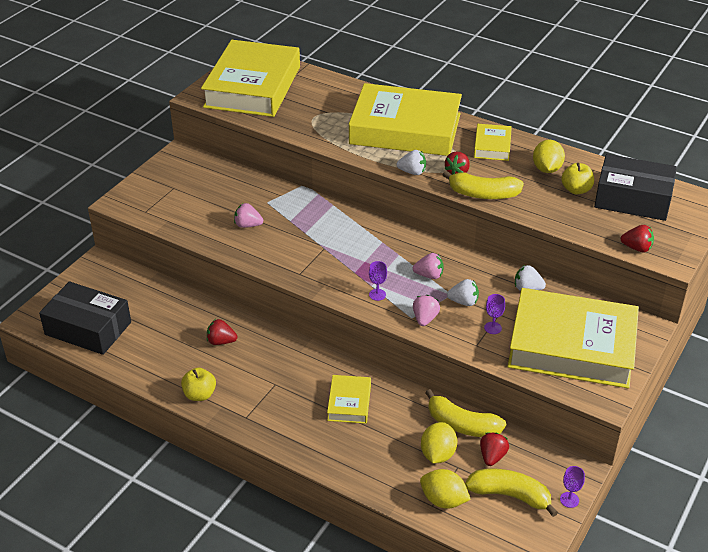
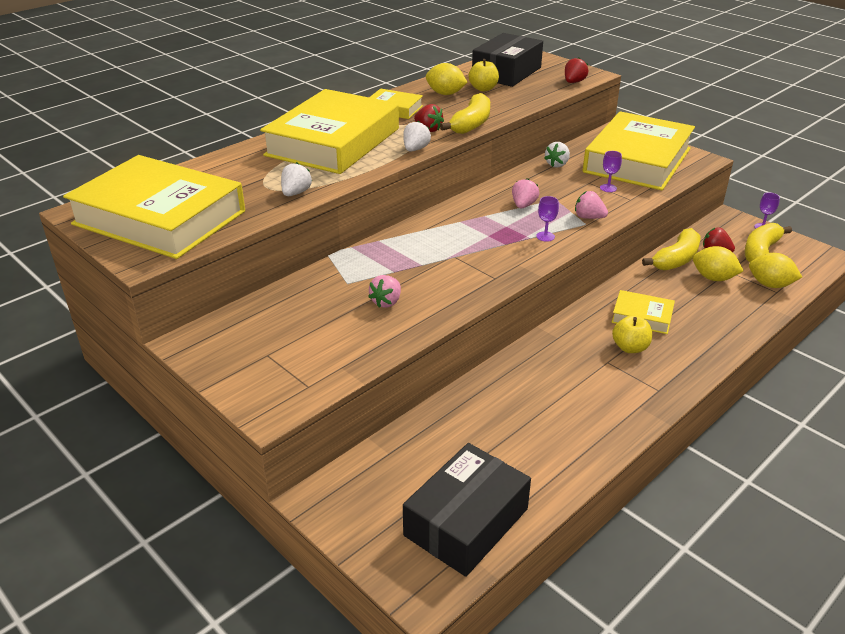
camera: 75 degrees left, 5 degrees down
(199, 394) = (618, 422): yellow apple -> yellow apple (630, 348)
(221, 341) = (527, 394): red strawberry -> none
(443, 500) = (770, 285): yellow lemon -> yellow lemon turned 75 degrees clockwise
(463, 302) = (568, 195): white strawberry -> white strawberry (296, 193)

